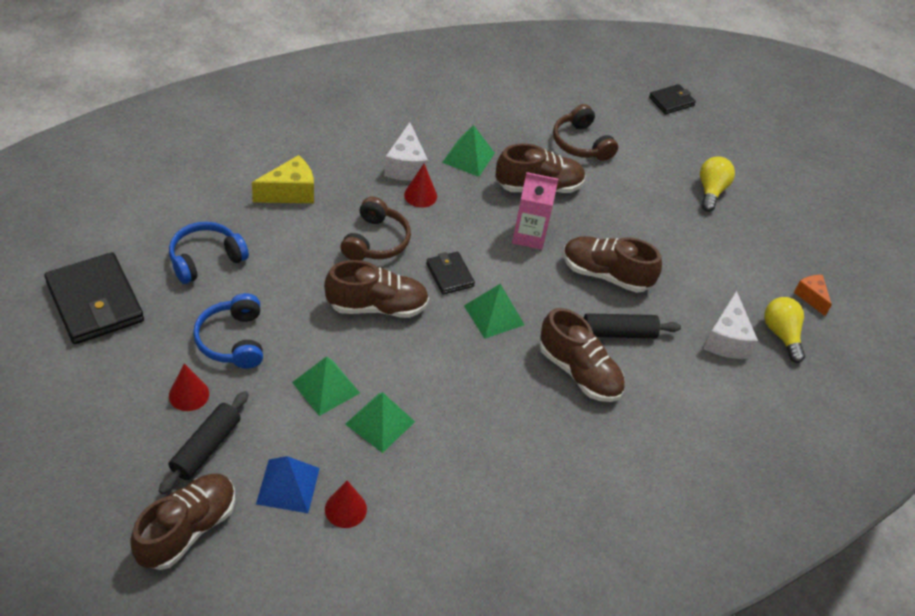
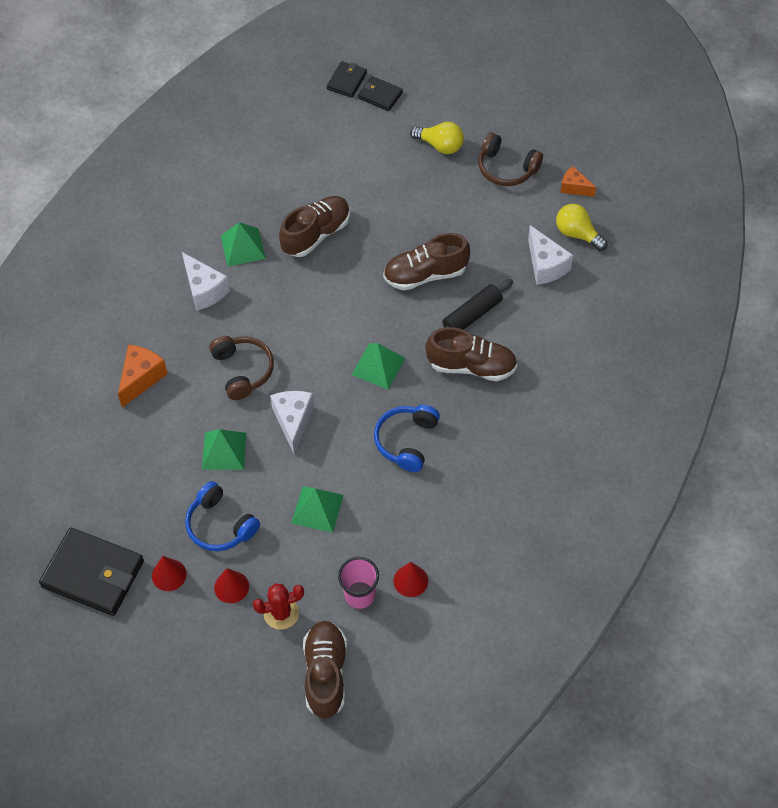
camera: 30 degrees left, 10 degrees up
(206, 259) = (136, 479): blue headphones -> blue headphones (407, 441)
(206, 447) = (281, 613): black rolling pin -> red cactus
(288, 485) = (360, 595): blue pyramid -> pink cup
(290, 193) = (141, 378): yellow cheese -> orange cheese
(377, 306) = (293, 422): brown shoe -> white cheese
(380, 422) = (376, 505): green pyramid -> green pyramid (224, 451)
(420, 195) = (238, 307): red cone -> red cone (169, 575)
(450, 275) = (320, 358): black wallet -> black wallet (380, 95)
(529, 236) = (346, 282): pink carton -> none
(581, 143) = (314, 171): brown headphones -> brown headphones (506, 168)
(711, 191) = (440, 145): yellow light bulb -> yellow light bulb turned 135 degrees clockwise

